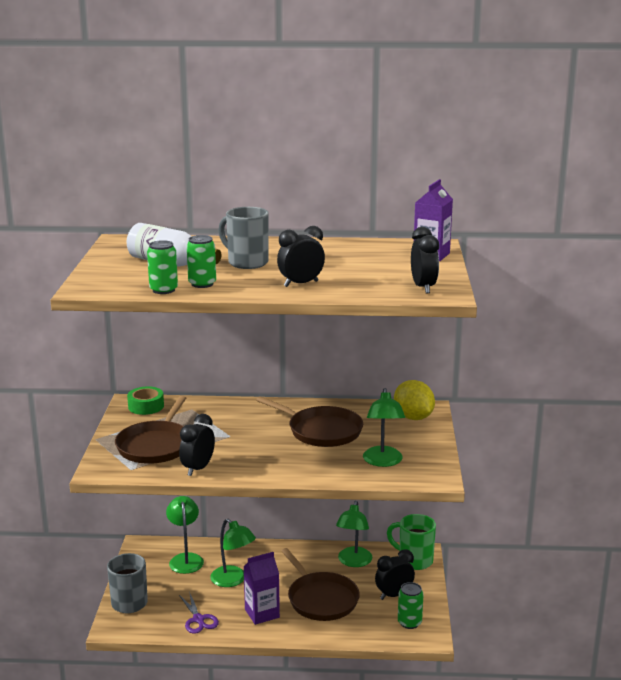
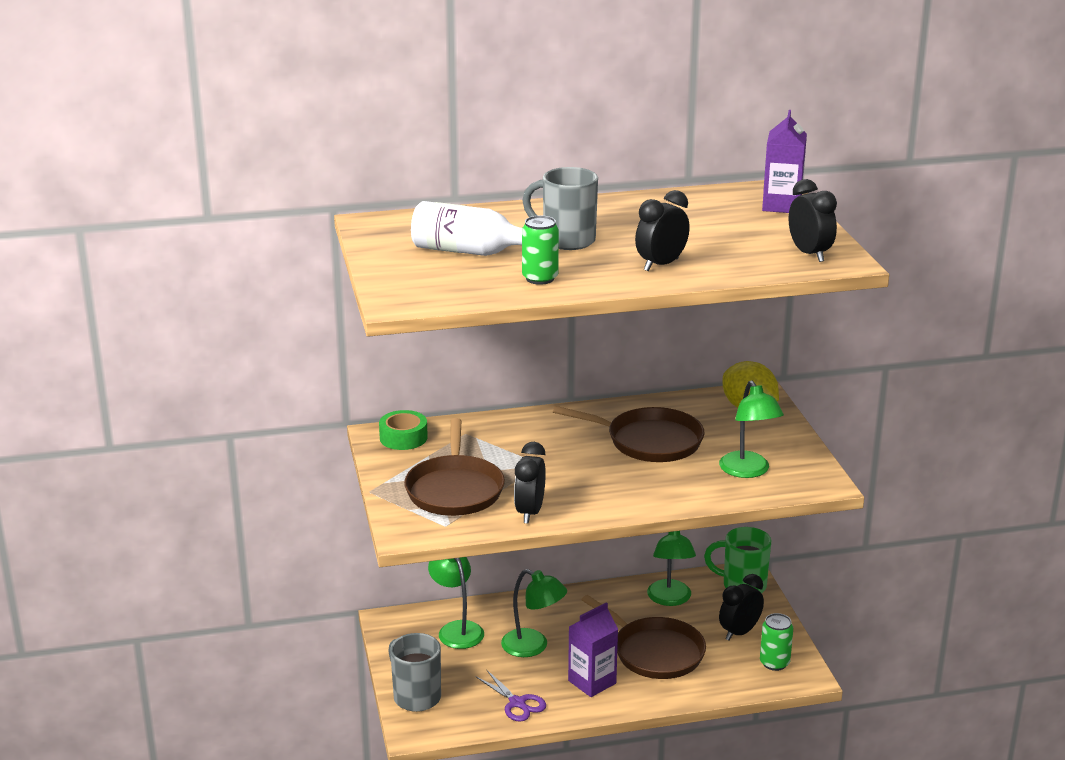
camera: 15 degrees left, 5 degrees up
(163, 290) = (500, 293): green can -> none

